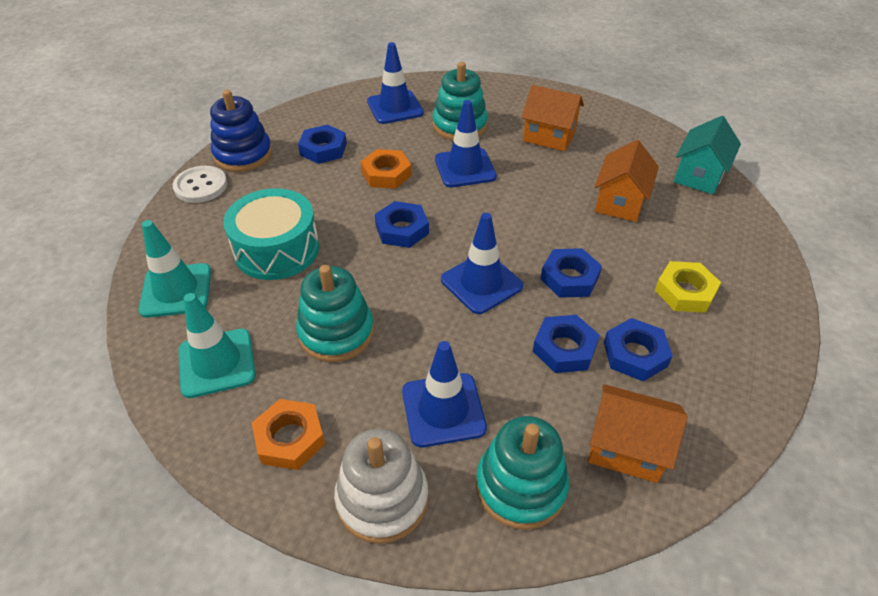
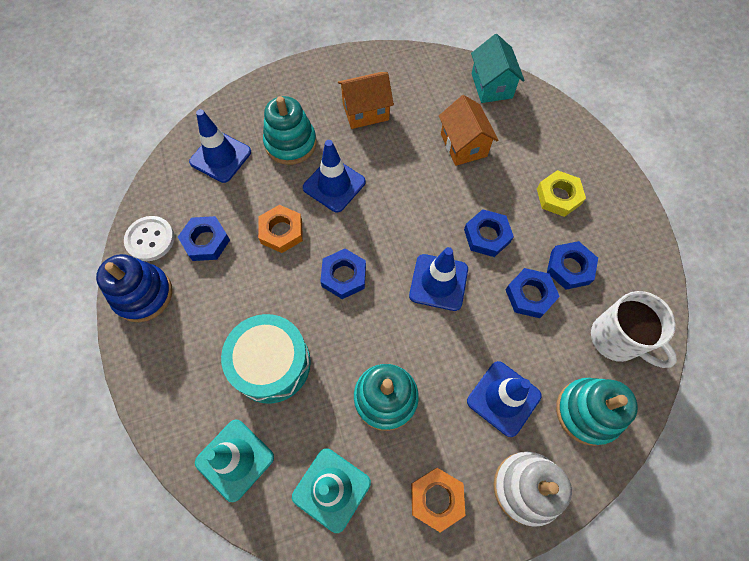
camera: 40 degrees left, 20 degrees up
(201, 186) = (142, 352): white button -> white button (150, 239)
(626, 448) = (616, 339): orange house -> white mug

